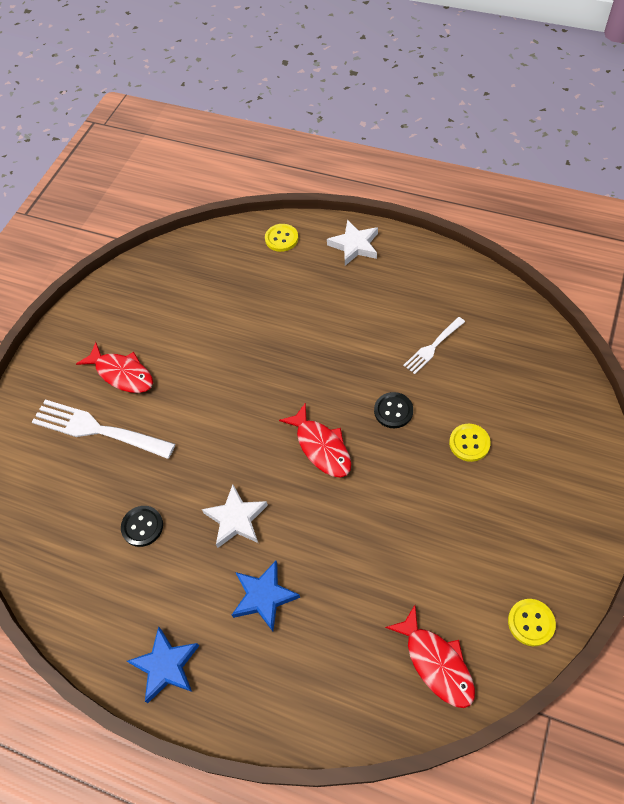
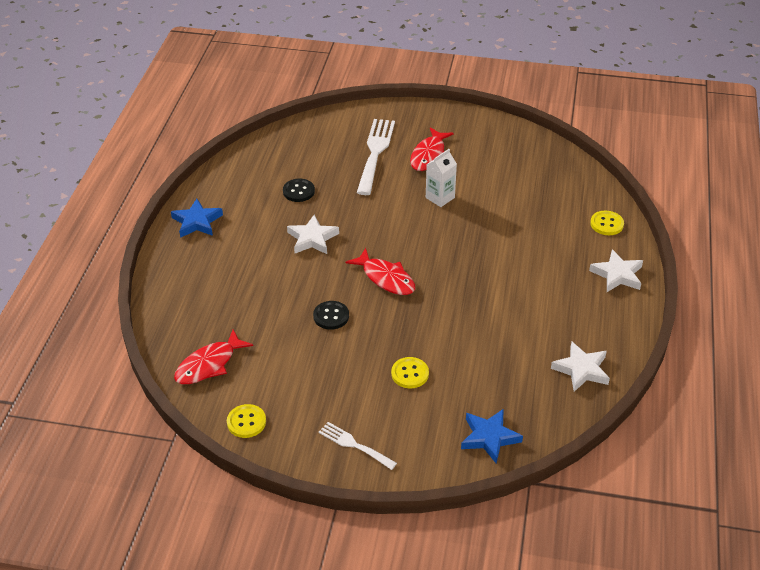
camera: 75 degrees right, 15 degrees down
(200, 374) = (440, 197): none -> white carton
(264, 597) = (251, 263): blue star -> blue star (489, 437)
(321, 447) = (386, 278): red fish -> red fish turned 90 degrees counterclockwise
(393, 411) = (432, 320): black button -> black button (331, 316)
(432, 347) = (510, 341): white fork -> white fork (354, 445)
(475, 298) = (581, 370): none -> white star

